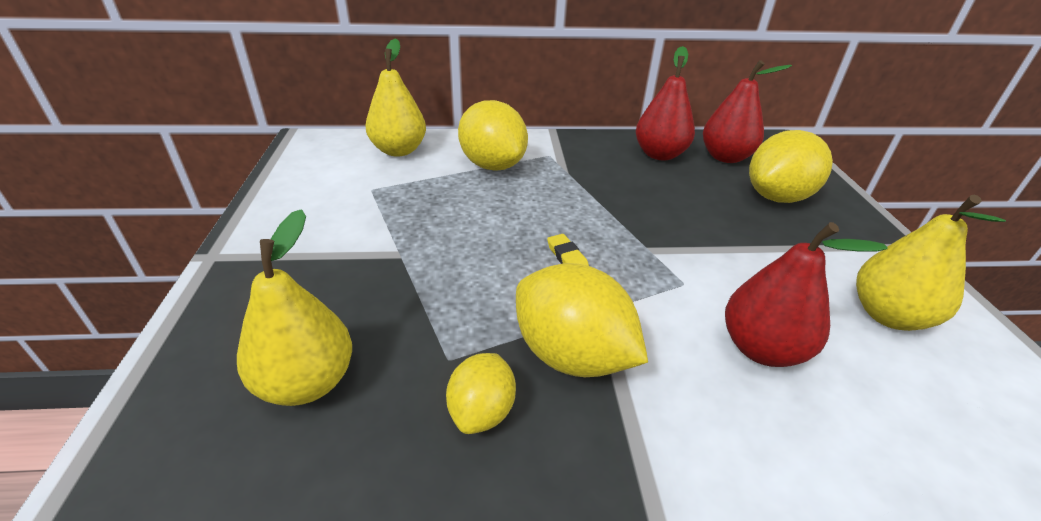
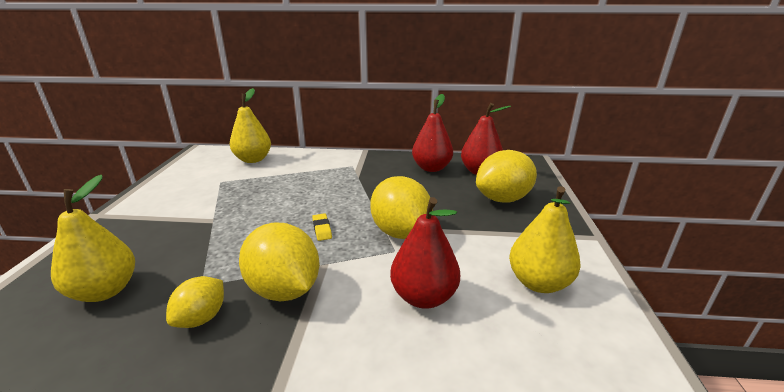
camera: 10 degrees right, 10 degrees down
(492, 165) = (309, 170): yellow lemon -> yellow lemon (400, 232)

